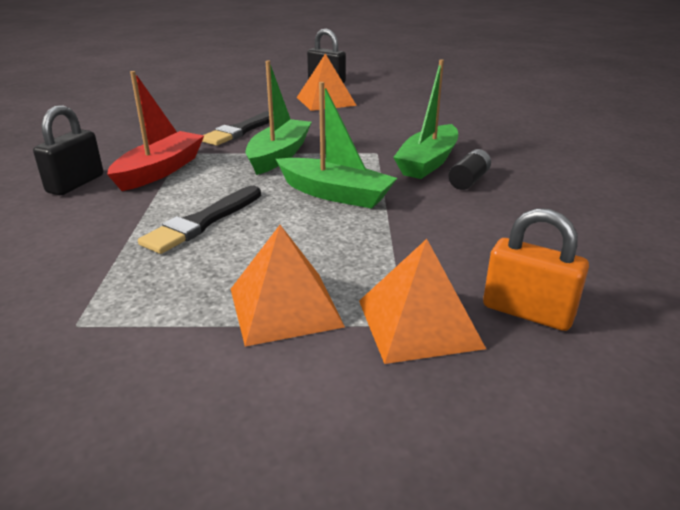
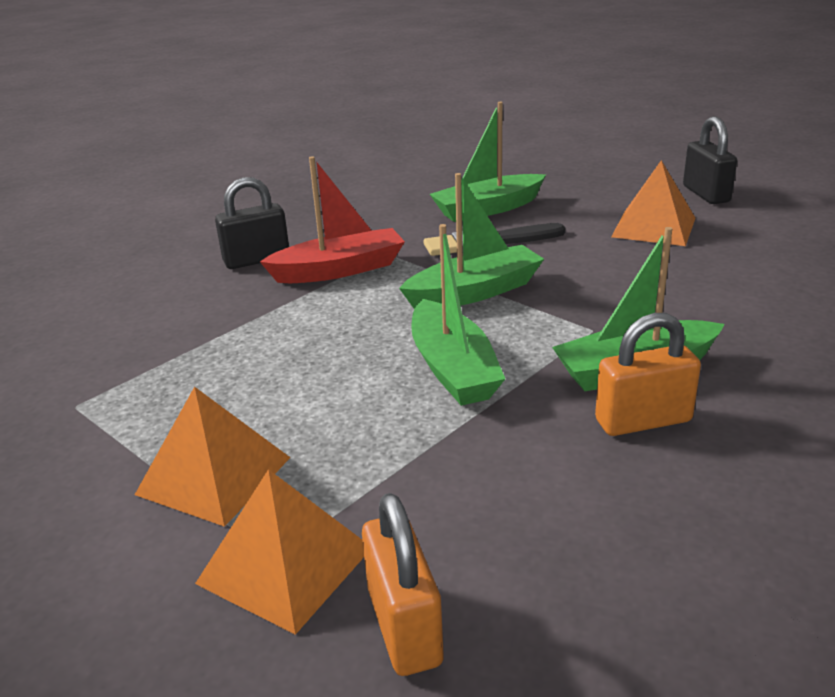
camera: 45 degrees right, 0 degrees up
(202, 222) = (287, 347): black brush -> none
(210, 114) = (487, 209): none -> green boat
(468, 180) = (643, 421): black battery -> orange padlock

